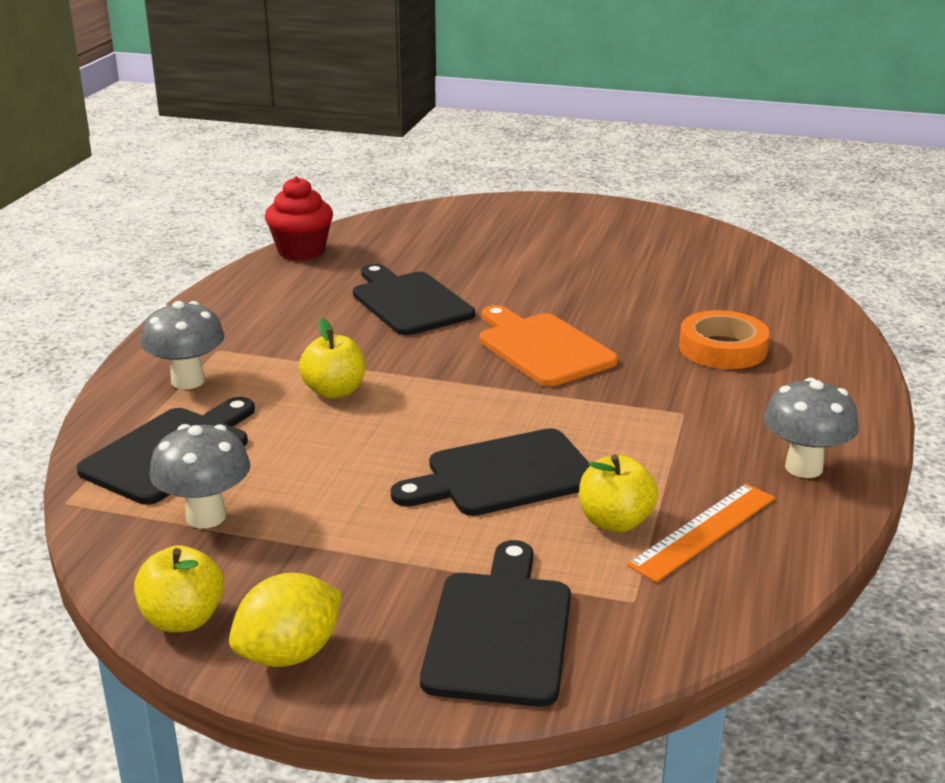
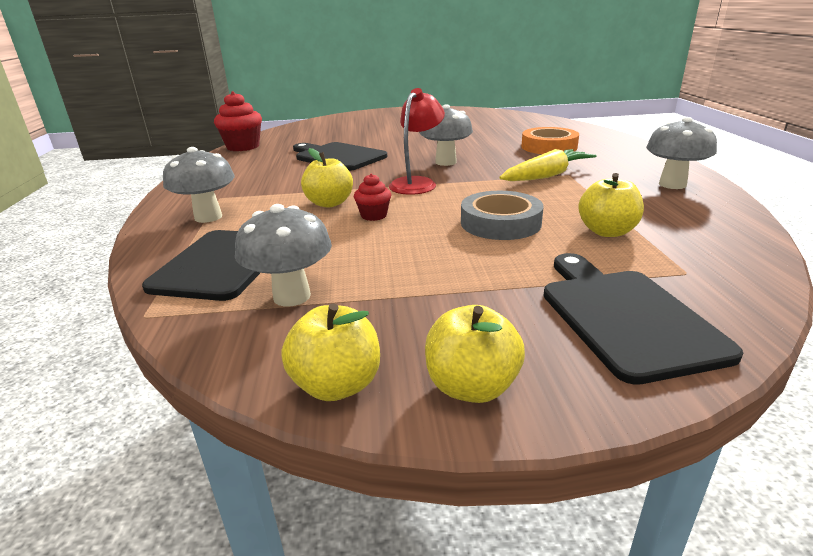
camera: 20 degrees left, 0 degrees up
(289, 654) = (471, 386): yellow lemon -> yellow apple
(369, 425) = (374, 215): none -> red cupcake
(467, 381) = (417, 183): none -> red lamp
(504, 475) = (500, 223): black cutting board -> grey tape
(542, 348) = (445, 162): orange cutting board -> grey mushroom
(651, 408) = (547, 176): none -> yellow carrot
(703, 531) = (667, 224): orange ruler -> none

